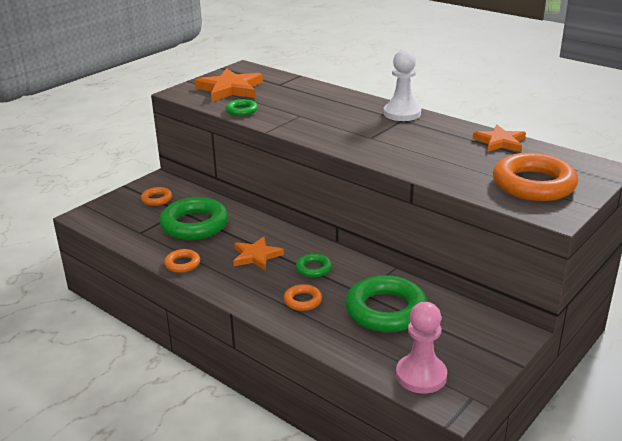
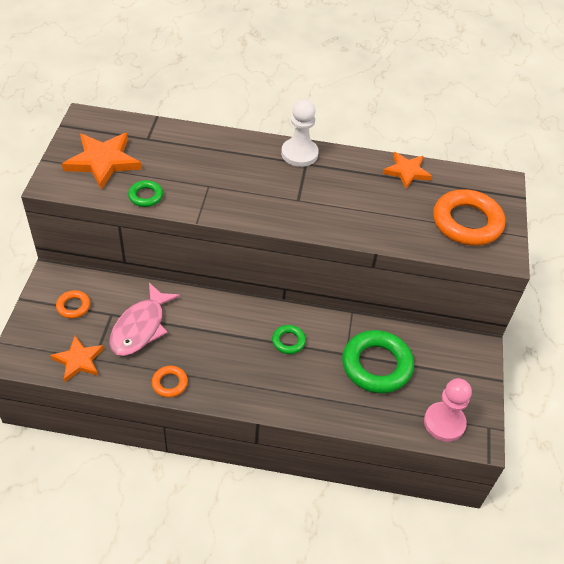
camera: 35 degrees left, 20 degrees up
(194, 224) = (140, 327): green ring -> pink fish
(256, 256) = (228, 346): orange star -> orange star (78, 360)
(302, 301) = (306, 383): orange ring -> none

